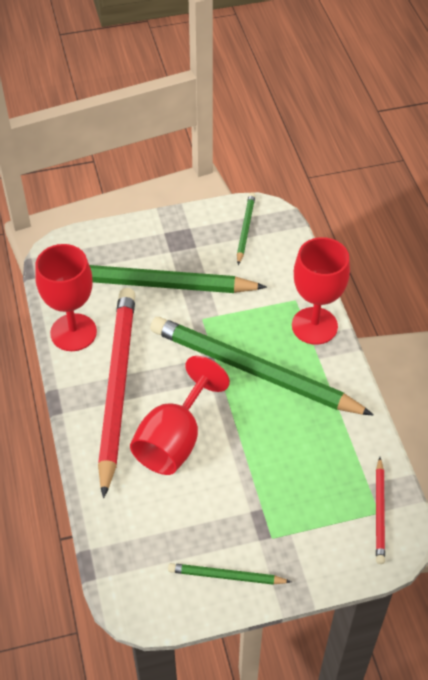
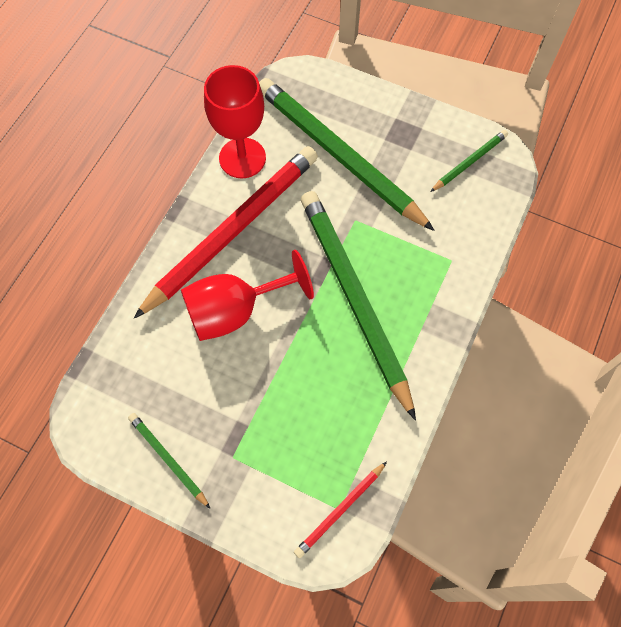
camera: 40 degrees right, 15 degrees up
(314, 326) = (445, 297): red goblet -> none

